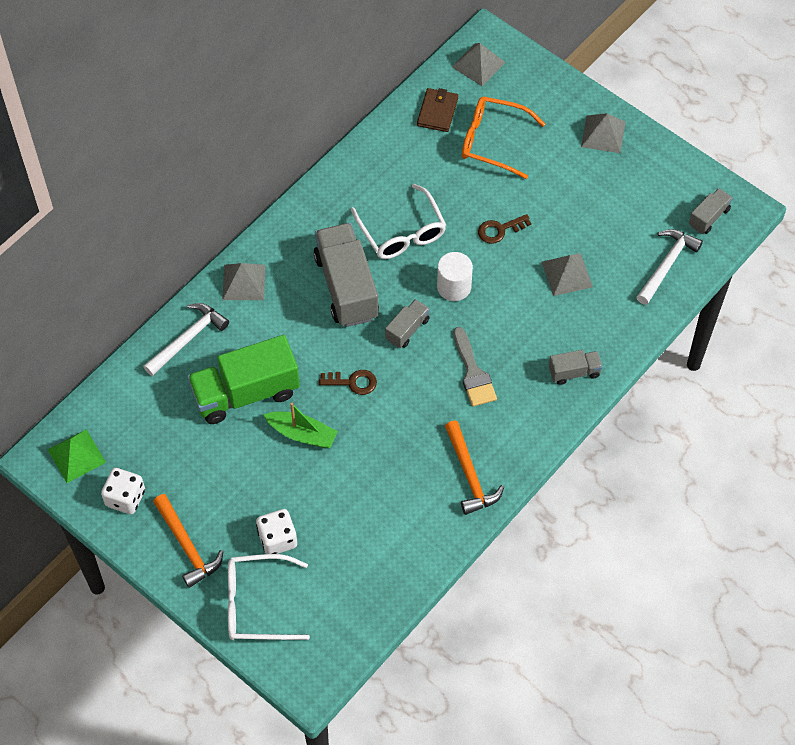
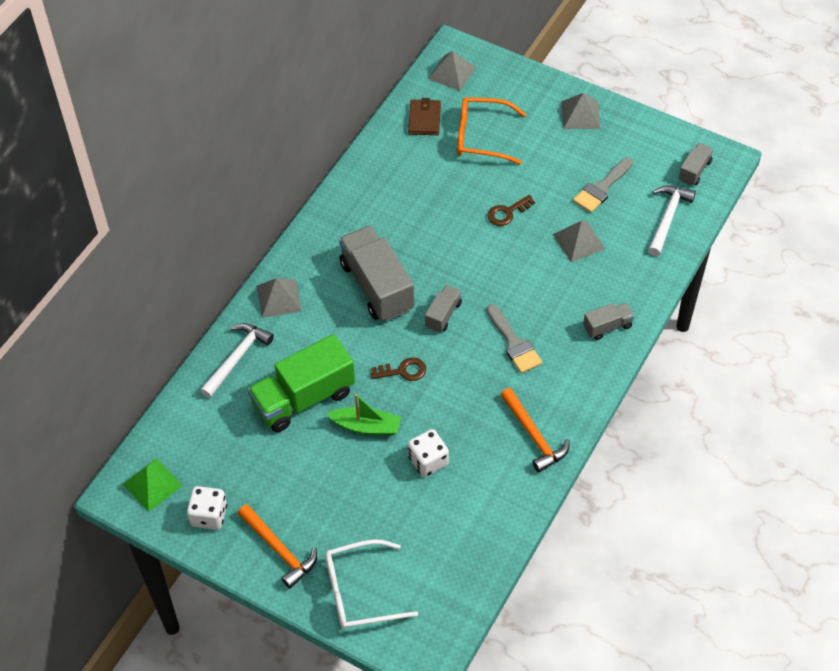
camera: 10 degrees left, 5 degrees down
(277, 539) = (365, 527): white dice -> white dice (428, 461)
(402, 232) = (417, 230): white glasses -> none
(454, 287) = (477, 269): white cylinder -> none
(605, 219) = (601, 188): none -> grey brush

